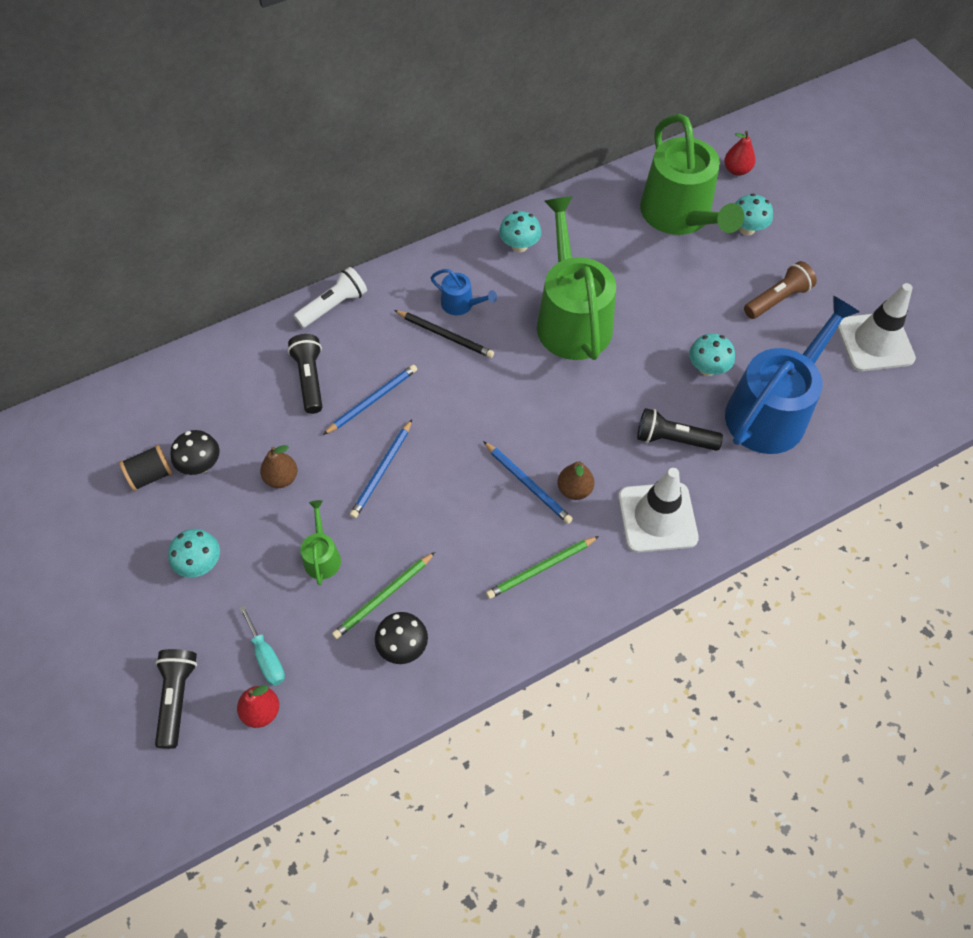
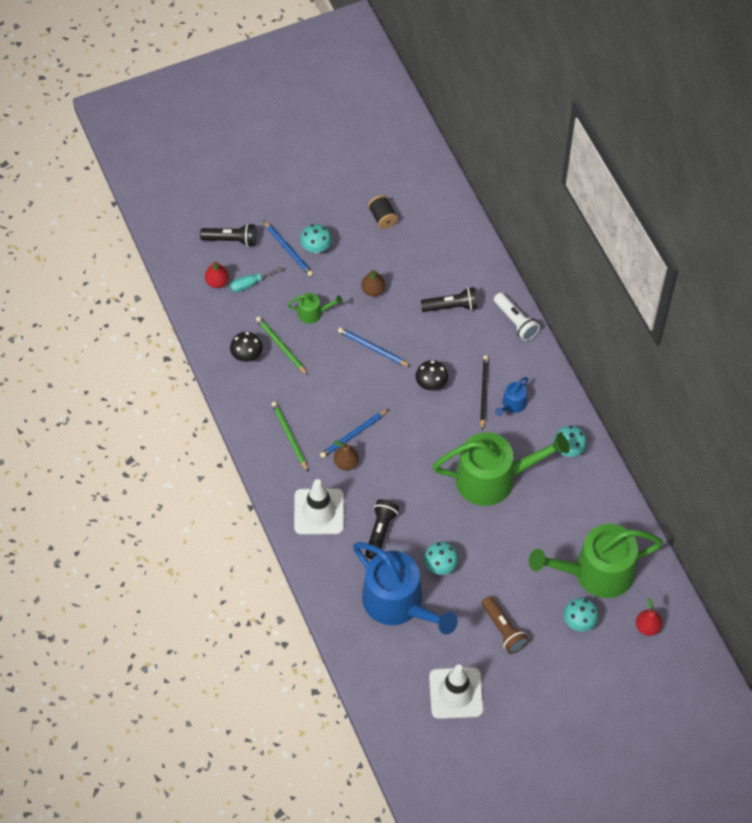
camera: 95 degrees right, 0 degrees up
(201, 465) = (388, 245): black mushroom -> black mushroom (431, 384)
(372, 400) = (430, 344): blue pencil -> blue pencil (288, 250)
(445, 335) = (484, 392): black pencil -> black pencil turned 150 degrees clockwise

